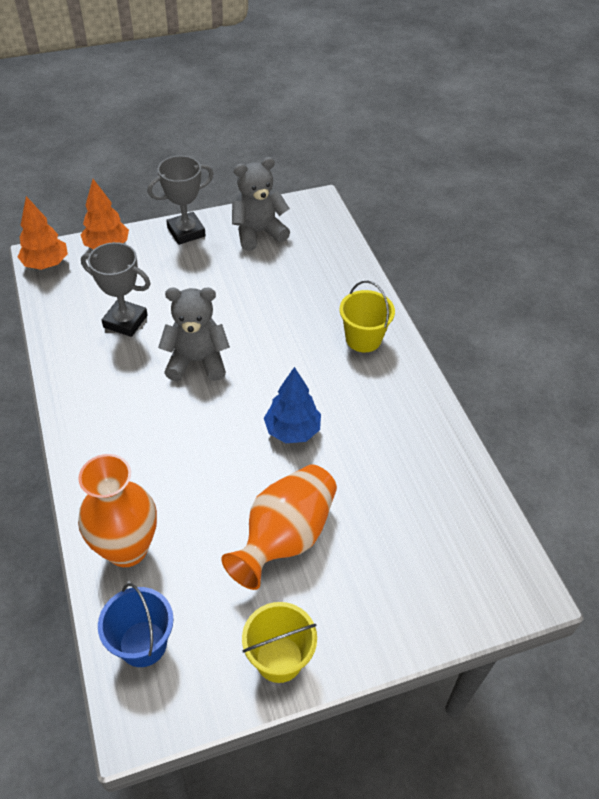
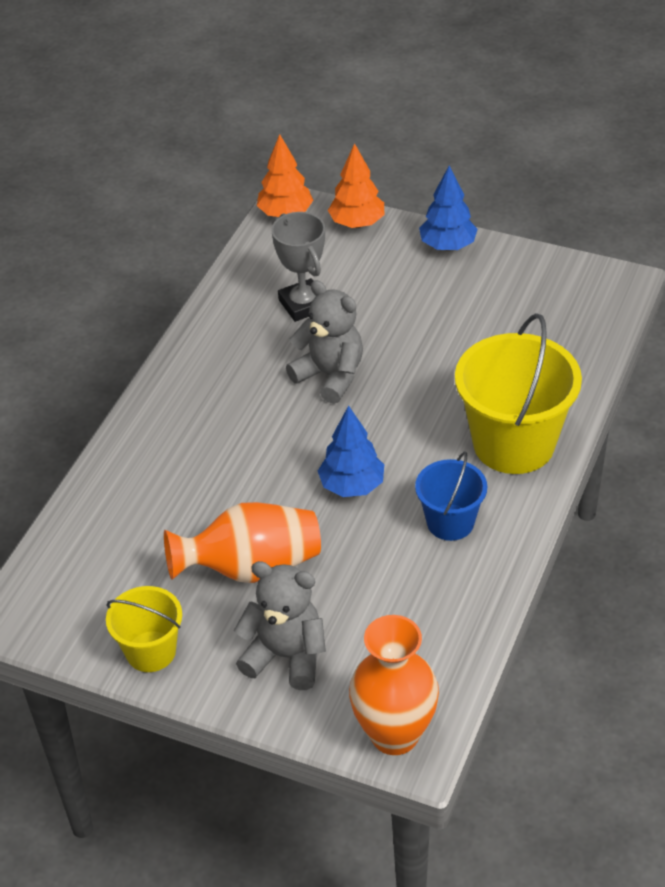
camera: 45 degrees right, 5 degrees down
(127, 549) = (120, 495): orange vase -> orange vase (394, 734)
(143, 644) = (64, 571): blue bucket -> blue bucket (450, 522)
(186, 232) = (448, 246): grey trophy -> blue tree
(258, 233) = (521, 282): grey teddy bear -> grey teddy bear (286, 656)
(363, 339) = (513, 444): yellow bucket -> yellow bucket, size x1.80

